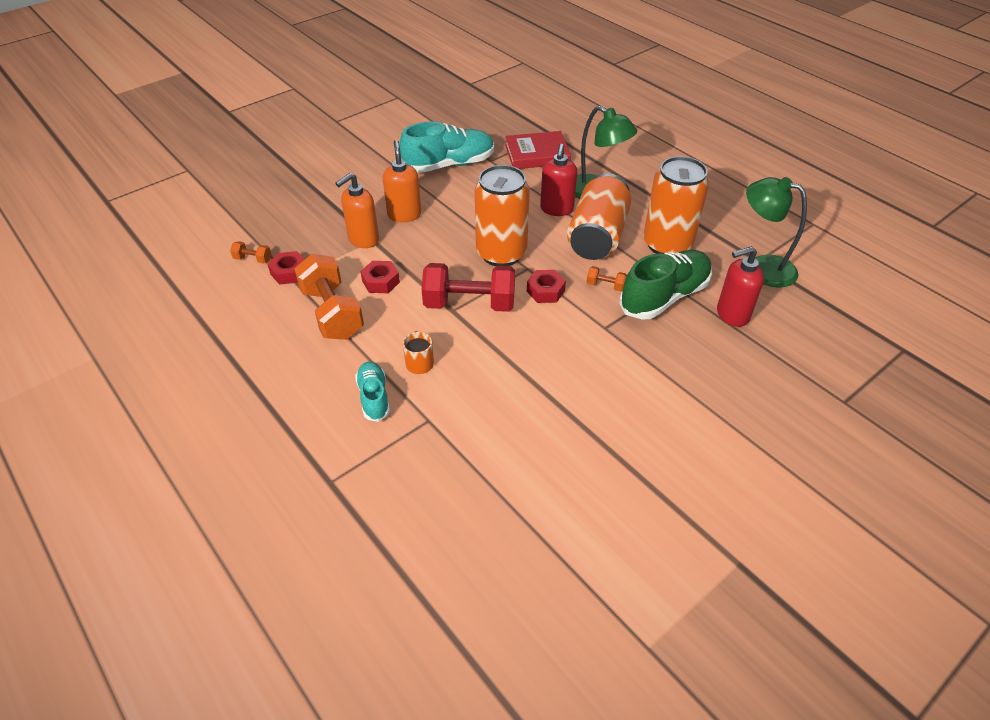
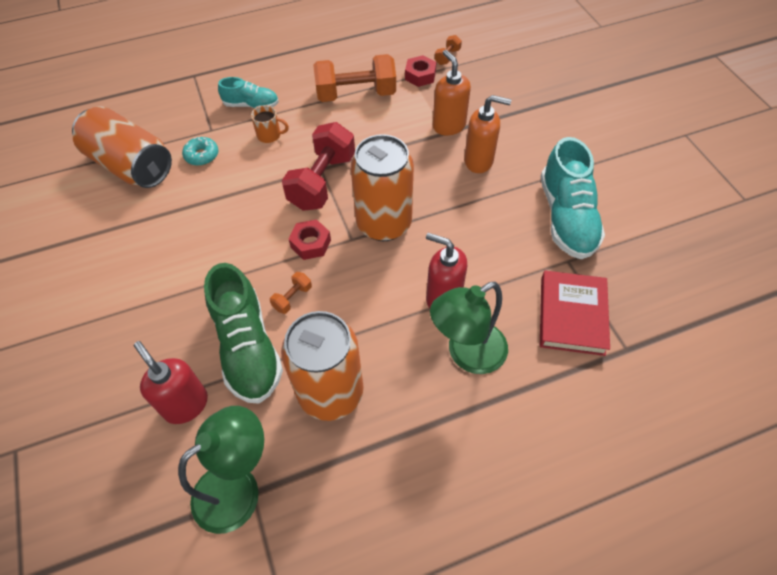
camera: 110 degrees right, 10 degrees up
(380, 281) = (382, 128): red nut -> none
(472, 411) = (202, 155): none -> turquoise donut
(597, 236) = (376, 322): orange can -> orange can (131, 165)
(732, 314) = (186, 404): red soap dispenser -> red soap dispenser turned 45 degrees counterclockwise

